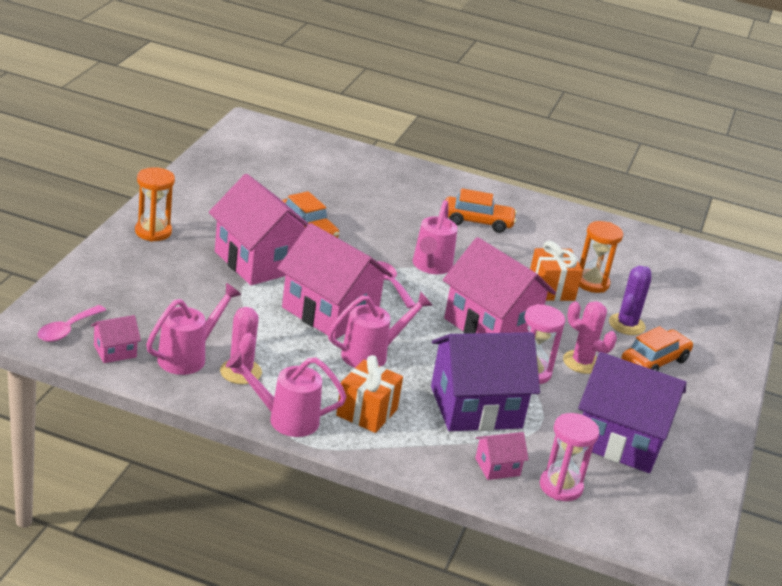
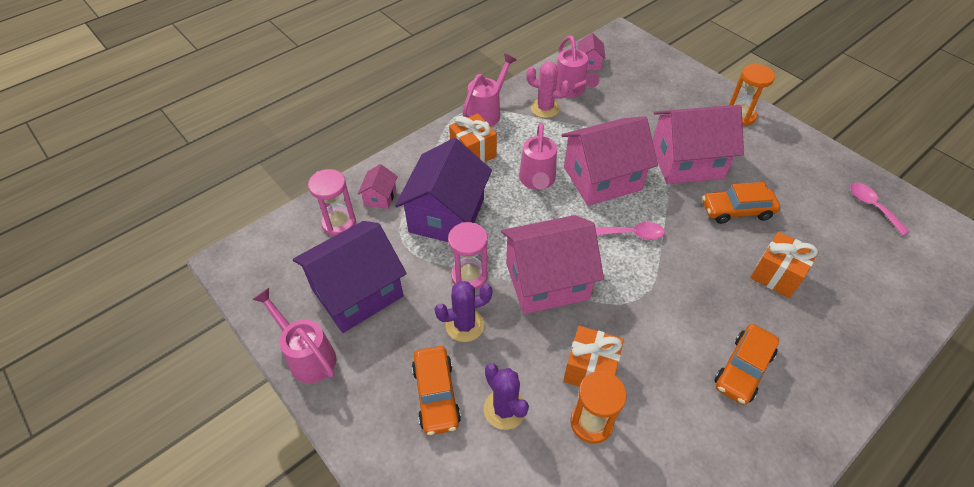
camera: 125 degrees right, 20 degrees up
(67, 330) = (619, 50): pink spoon -> pink spoon (872, 206)
(369, 209) = (776, 275): none -> orange gift
(430, 266) = (656, 279): pink watering can -> pink watering can (308, 356)
(582, 362) = (464, 325): pink cactus -> purple cactus

